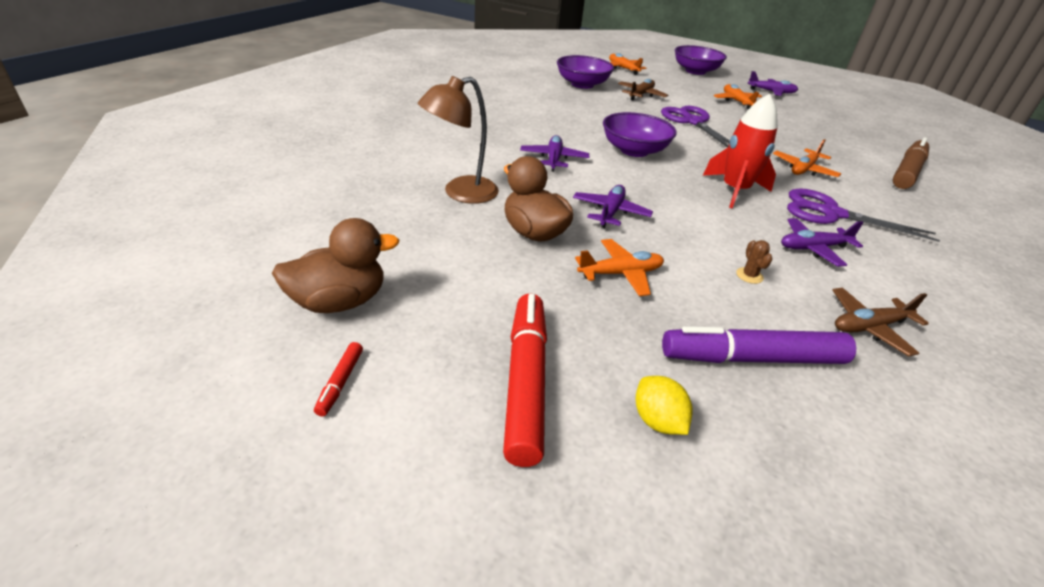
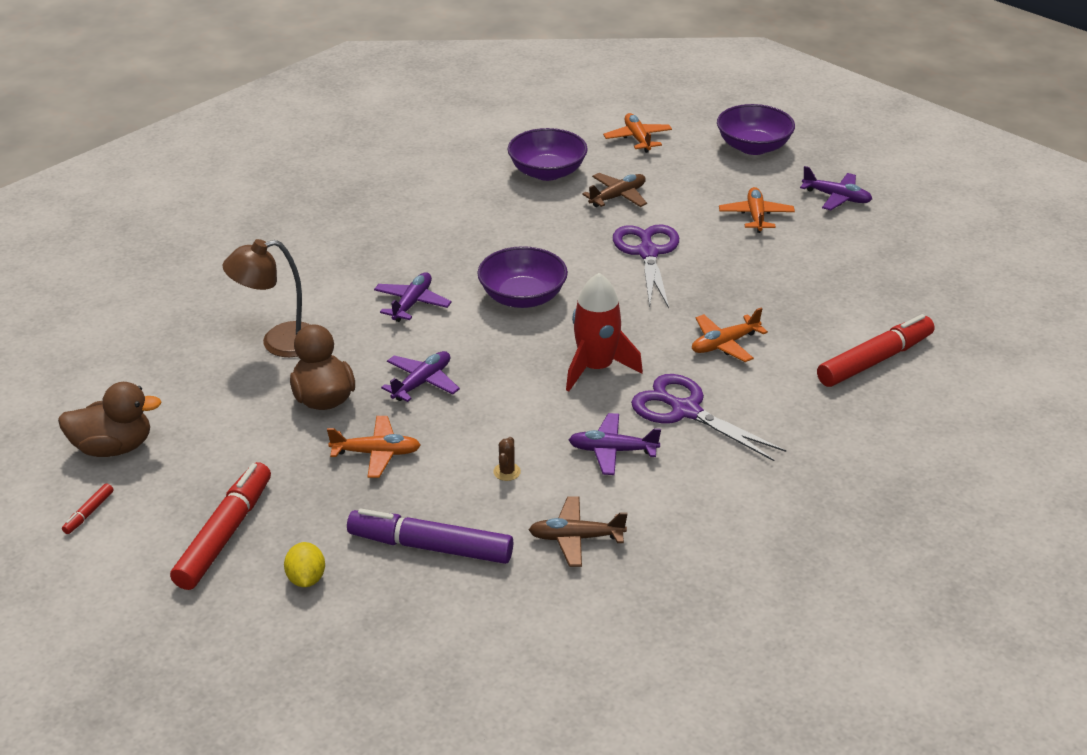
camera: 20 degrees right, 0 degrees up
(907, 172) = (874, 360): brown marker -> red marker

